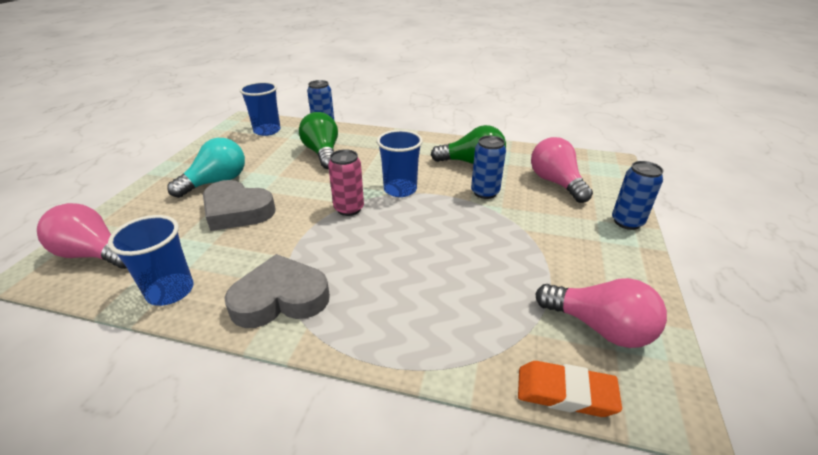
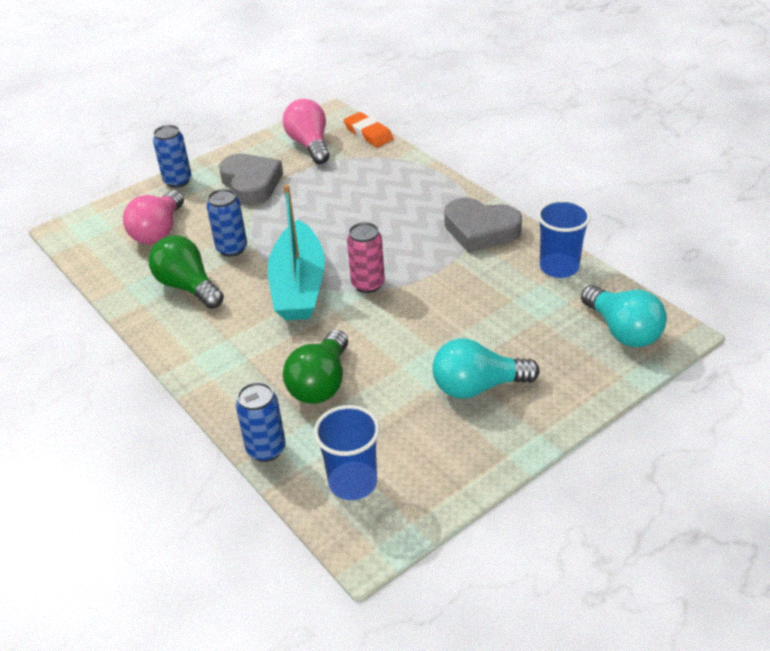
camera: 140 degrees left, 5 degrees up
(95, 254) = (622, 331): pink light bulb -> turquoise light bulb
(237, 211) = (474, 328): grey heart -> grey heart (251, 184)
(400, 189) = (299, 286): blue cup -> turquoise boat

